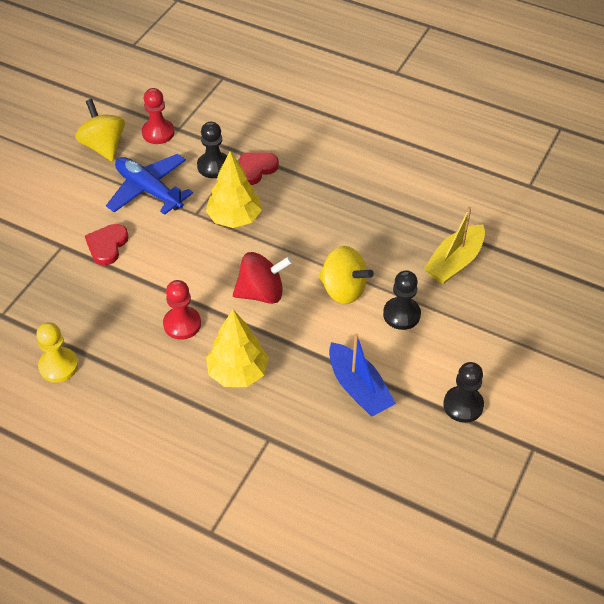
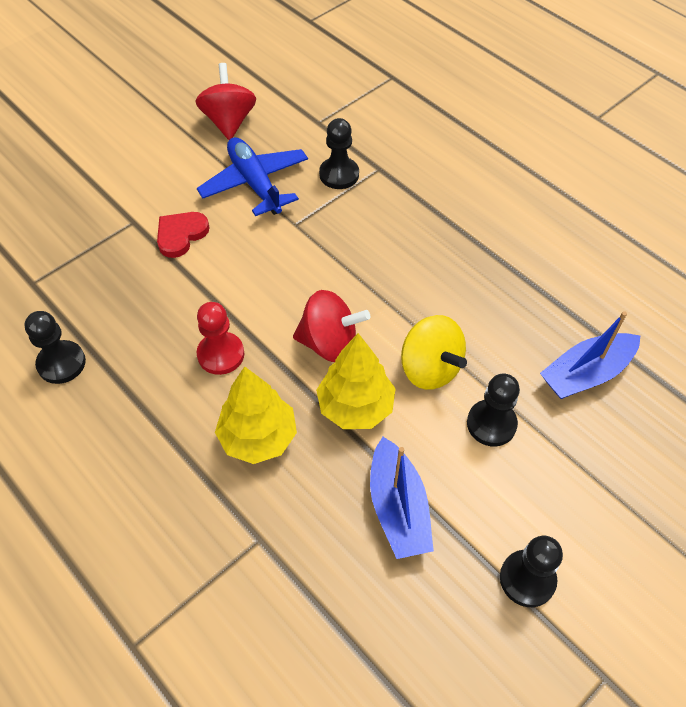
camera: 20 degrees right, 5 degrees up
(58, 366) = (61, 363): yellow pawn -> black pawn
(103, 146) = (229, 121): yellow spinning top -> red spinning top
(158, 133) = (294, 121): red pawn -> none
(234, 218) = (336, 242): yellow tree -> yellow tree (355, 407)
(255, 169) = (385, 190): red heart -> none
(454, 262) = (586, 374): yellow boat -> blue boat

